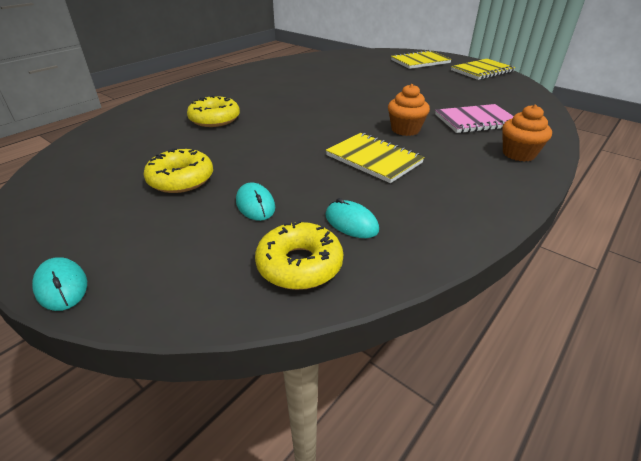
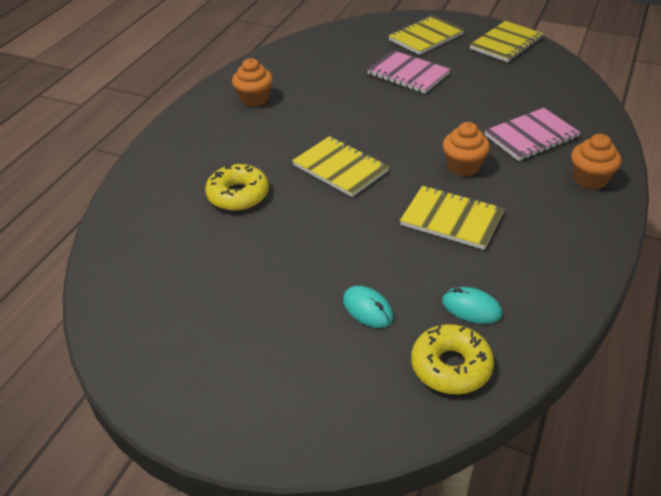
camera: 15 degrees left, 5 degrees up
(62, 286) = (252, 446): turquoise mouse -> none
(181, 179) = (267, 295): yellow donut -> none
(271, 75) = (254, 99): none -> orange cupcake
(304, 116) = (340, 168): none -> yellow notebook
(393, 77) = (408, 74): none -> pink notebook

